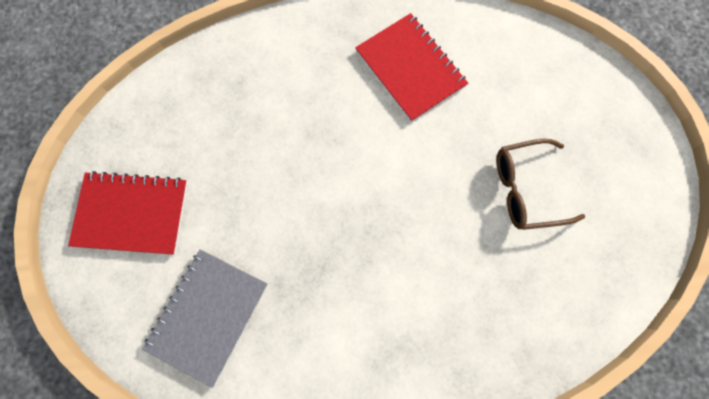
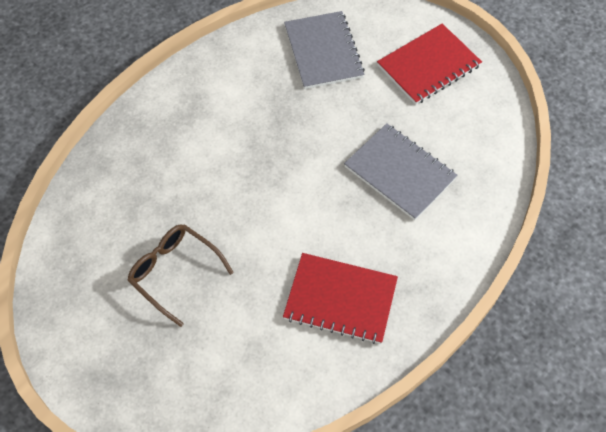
camera: 140 degrees right, 15 degrees down
(267, 131) = (400, 172): none -> grey notebook
(526, 189) = (174, 272): brown glasses -> brown glasses turned 90 degrees counterclockwise

